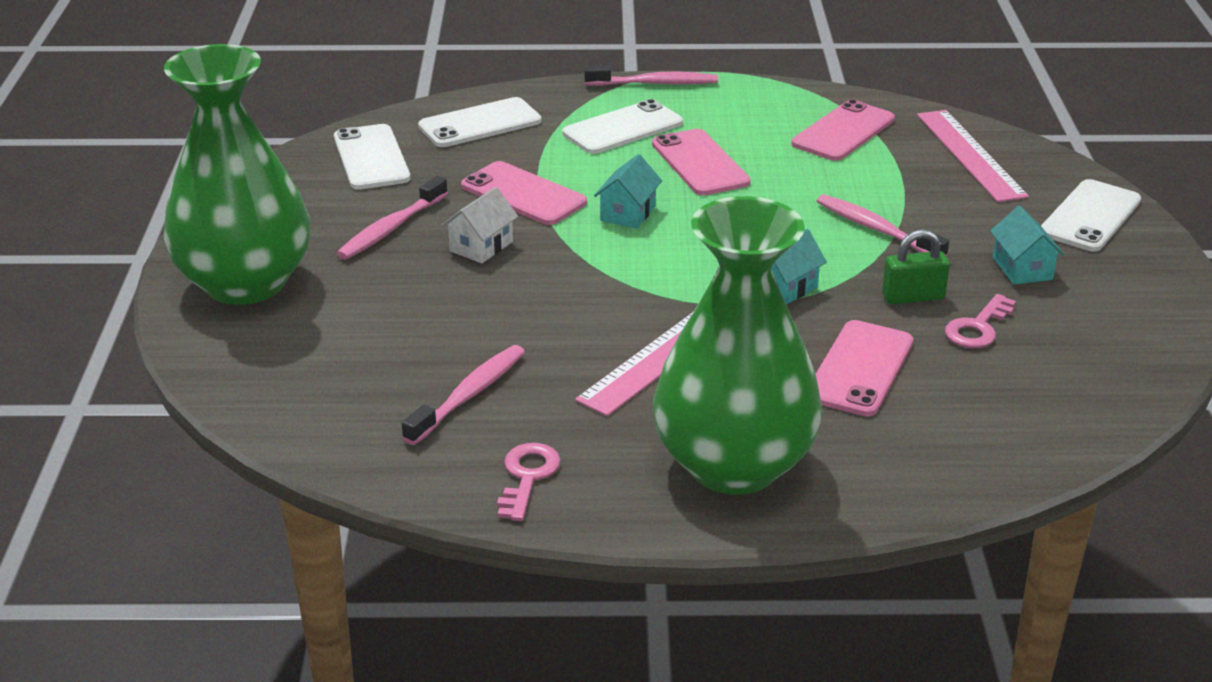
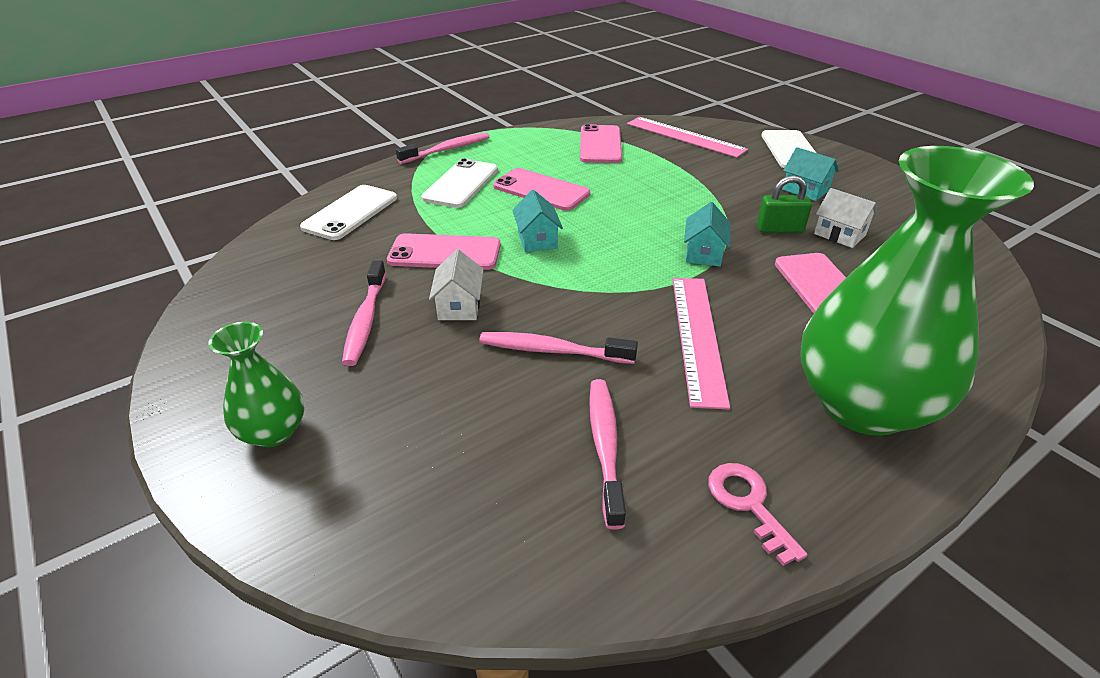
camera: 35 degrees left, 5 degrees up
(245, 283) = (273, 432): green vase -> green vase, size x0.47
(371, 158) = (285, 267): white phone -> none
(876, 229) = (700, 195): pink toothbrush -> pink toothbrush (552, 350)
(913, 297) = (779, 229): green padlock -> green padlock turned 45 degrees clockwise
(978, 328) = (839, 234): pink key -> white house

